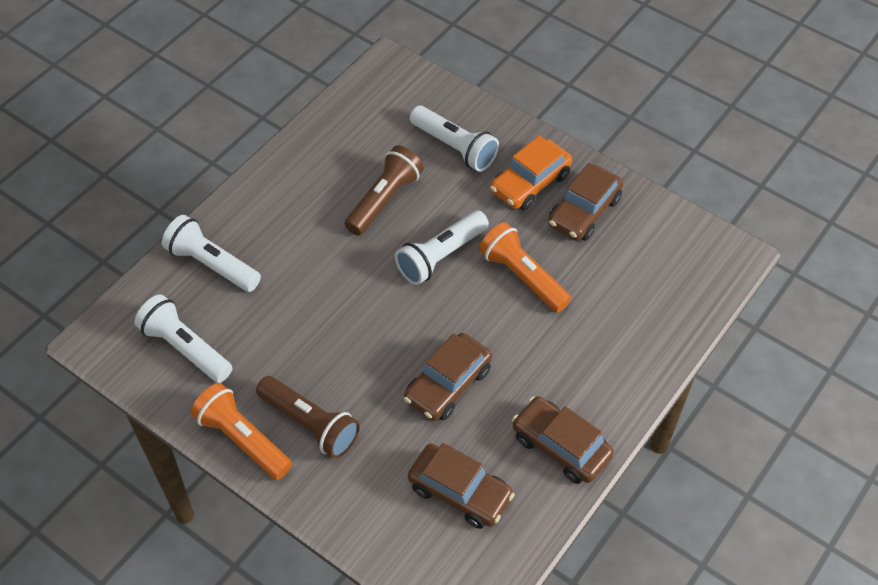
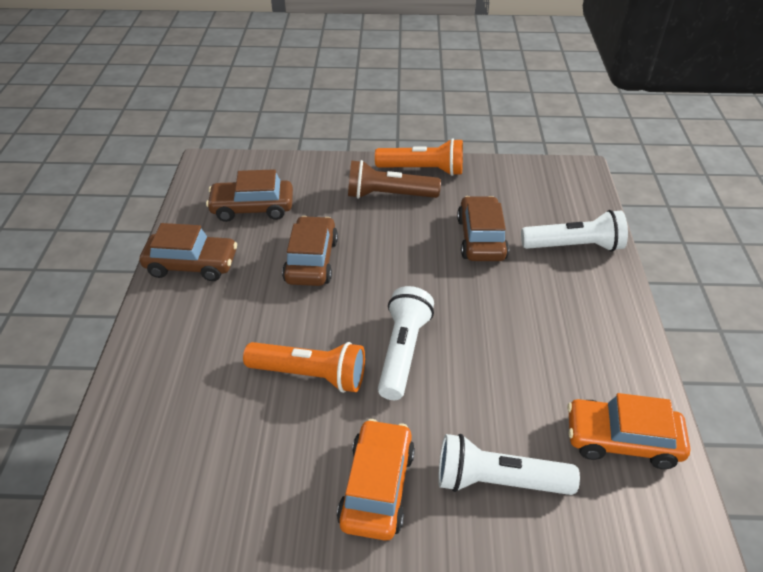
camera: 145 degrees right, 10 degrees down
(185, 348) = (520, 193): white flashlight -> none
(357, 126) = (622, 440): none -> orange car
(384, 200) = (505, 374): brown flashlight -> none
(584, 211) = (290, 486): brown car -> brown car (481, 238)

